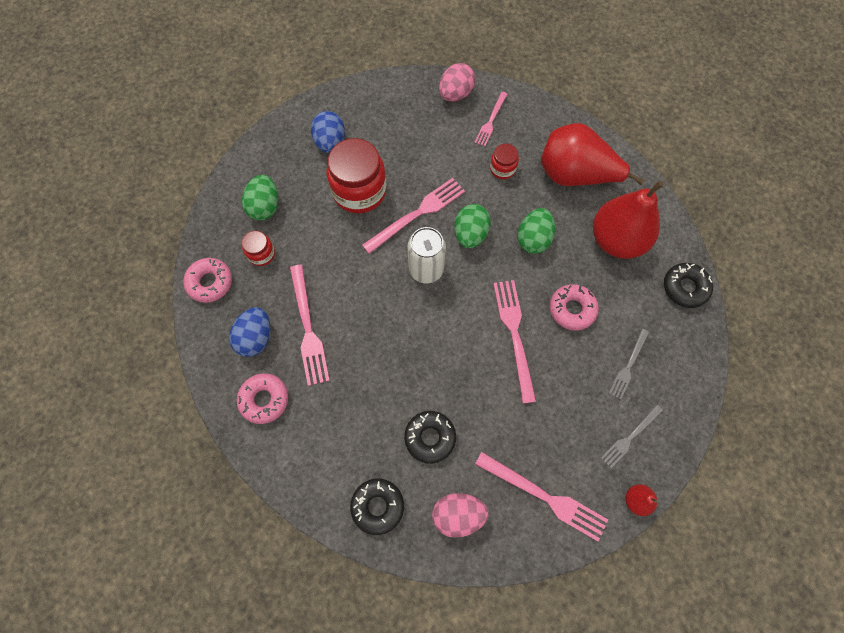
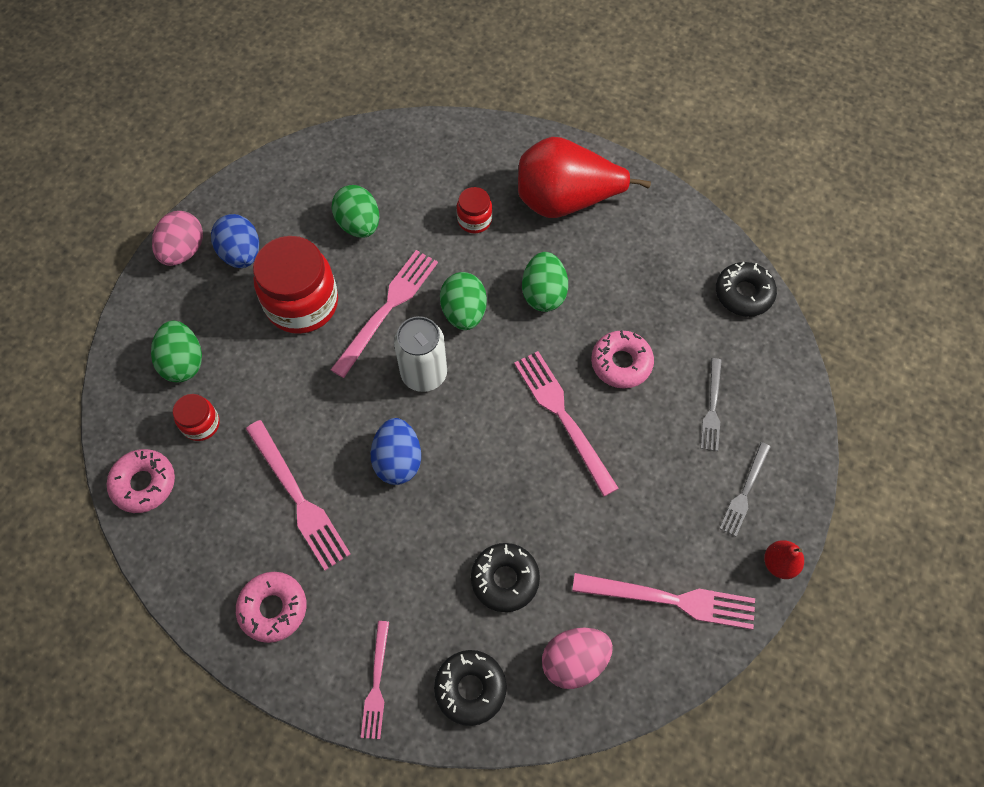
camera: 20 degrees left, 5 degrees down
(256, 338) = (232, 534): blue egg -> blue egg (398, 460)
(419, 146) = (359, 224): none -> green egg
(455, 94) = (382, 146): pink egg -> pink egg (183, 251)
(491, 121) = (438, 166): pink fork -> pink fork (376, 683)
(616, 240) = (644, 263): red pear -> none

